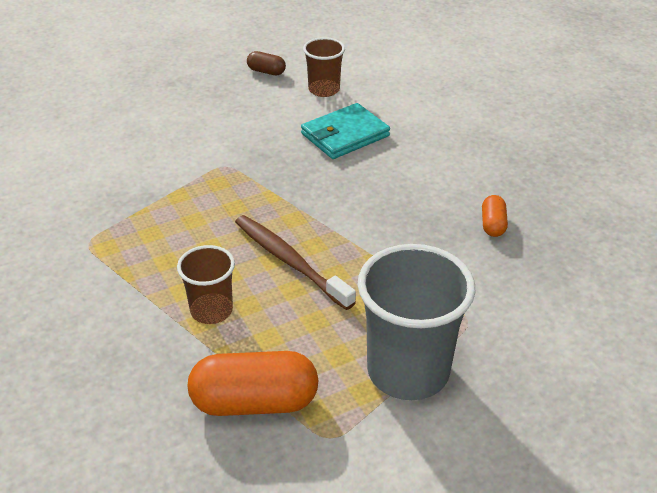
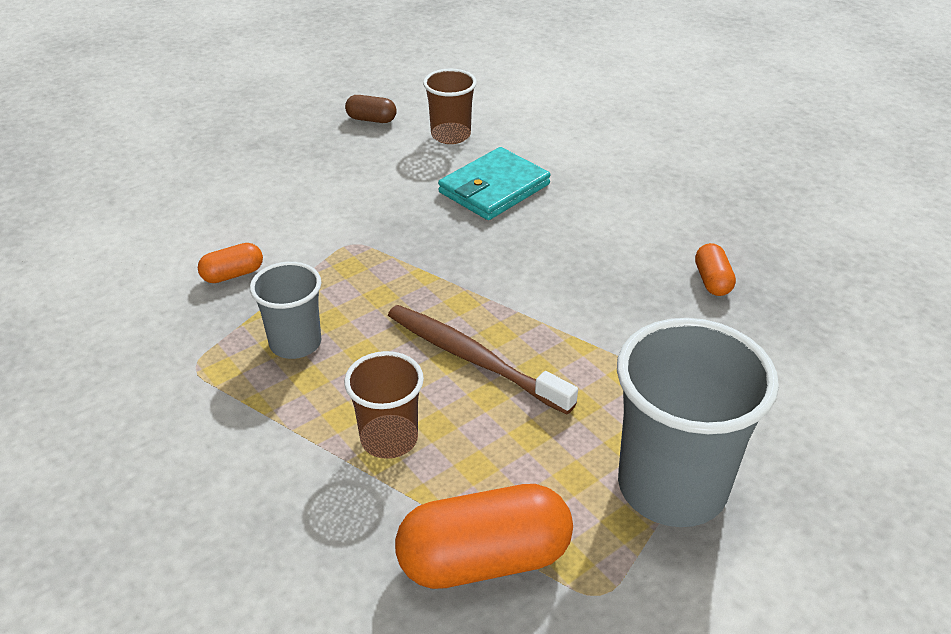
camera: 10 degrees left, 0 degrees up
(131, 179) = (233, 274): none -> orange capsule
(163, 235) = (295, 343): none -> grey cup

